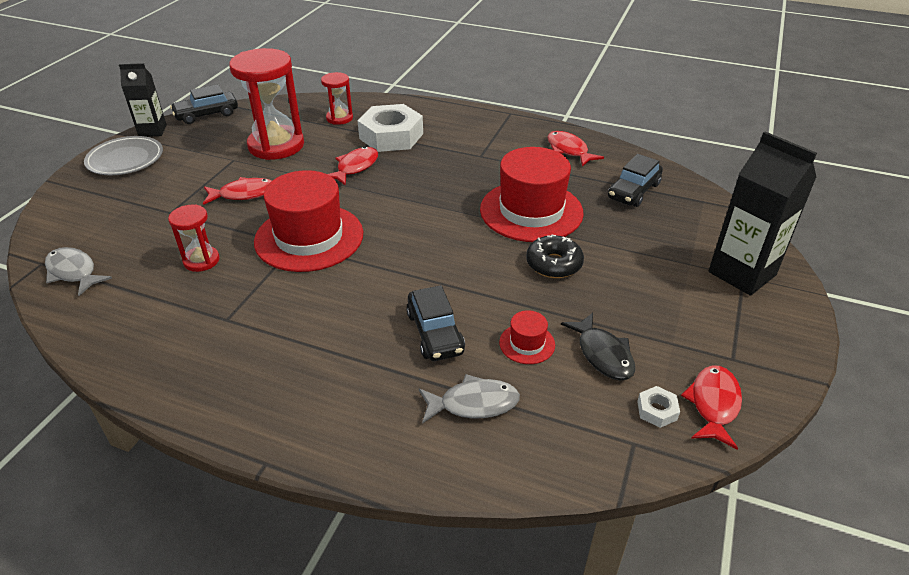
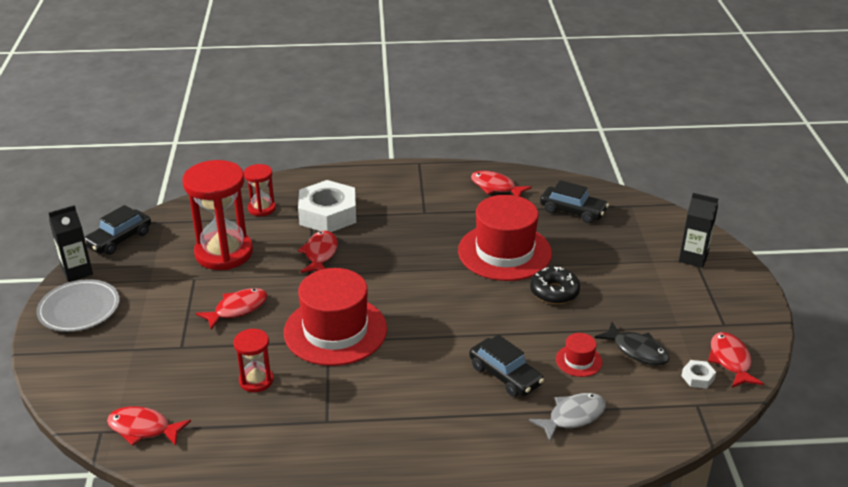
camera: 25 degrees left, 5 degrees down
(73, 272) = (143, 429): grey fish -> red fish
(633, 191) = (573, 211): black car -> black car turned 75 degrees counterclockwise
(742, 273) = (693, 258): black carton -> black carton, size x0.62

